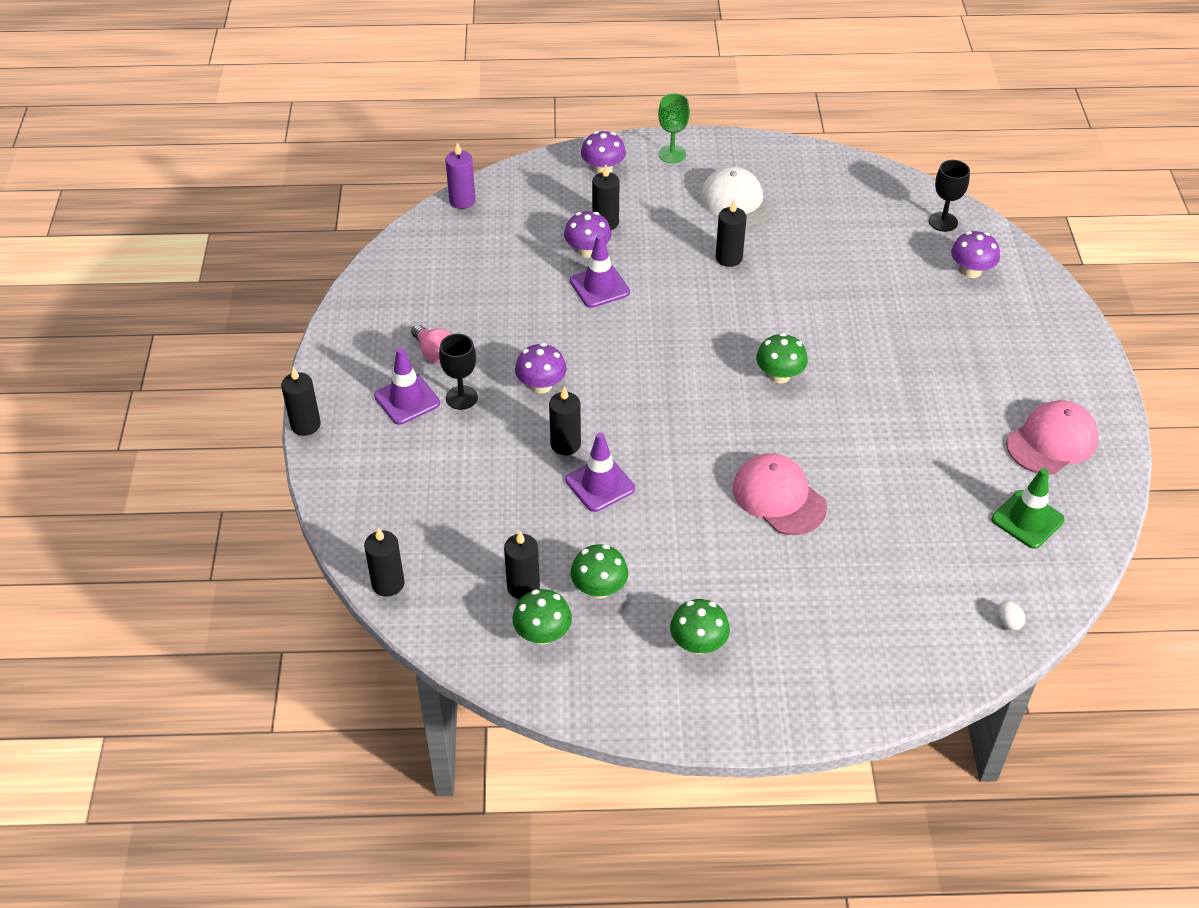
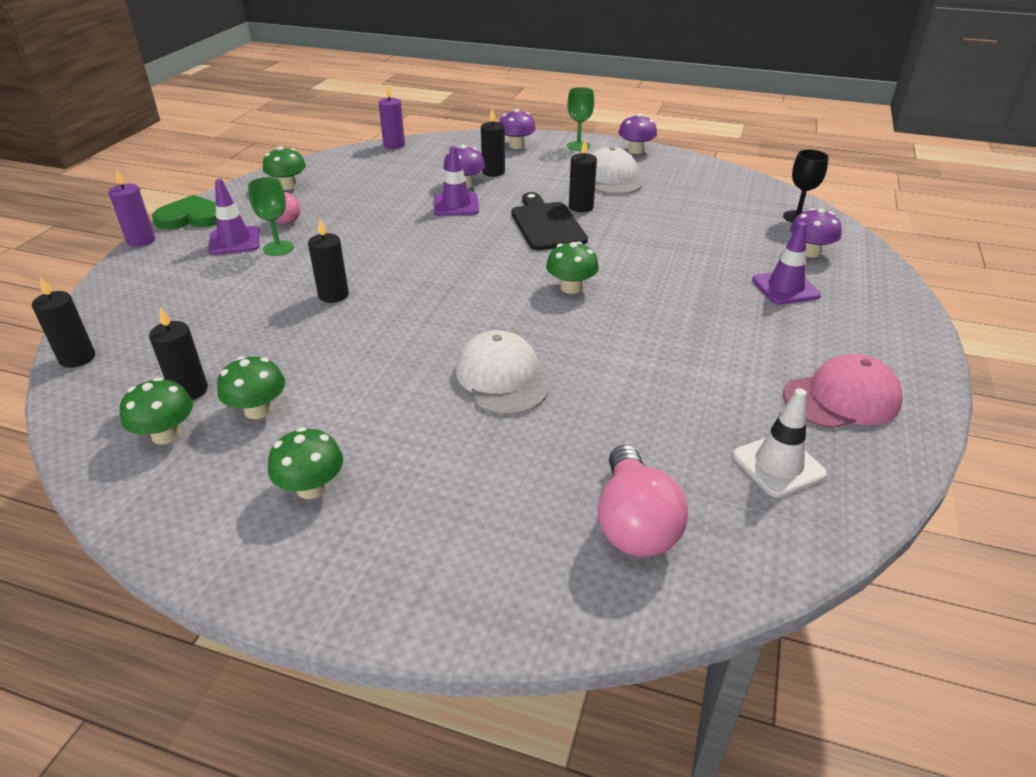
camera: 20 degrees right, 10 degrees down
(305, 425) = (141, 241): black candle -> purple candle
(329, 377) = (191, 218): none -> green heart
(394, 301) = (288, 186): none -> green mushroom
(461, 397) = (278, 248): black goblet -> green goblet
(541, 385) = (351, 253): purple mushroom -> purple mushroom (635, 150)
(600, 484) = (337, 329): purple traffic cone -> purple traffic cone (785, 288)
(709, 293) = (546, 224): none -> black cutting board
(779, 497) = (502, 378): pink cap -> white cap
(948, 600) = (634, 523): none -> pink light bulb
(1008, 622) = (701, 570): white egg -> none
(1027, 519) = (778, 465): green traffic cone -> white traffic cone

